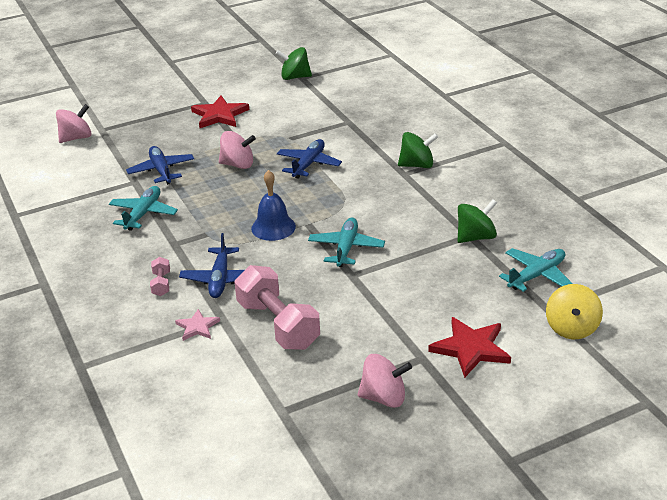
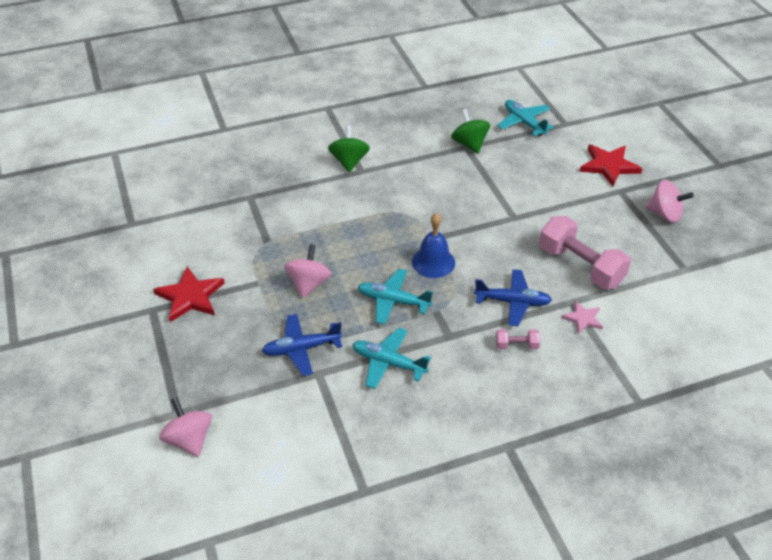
camera: 85 degrees left, 10 degrees up
(278, 325) = (580, 266): pink dumbbell -> pink dumbbell turned 75 degrees clockwise
(295, 77) = (127, 229): green spinning top -> none
(308, 164) = (325, 231): blue plane -> none
(346, 248) = (474, 217): turquoise plane -> turquoise plane (393, 301)
(384, 397) = (665, 214): pink spinning top -> pink spinning top turned 105 degrees clockwise
(571, 328) = (586, 118): yellow spinning top -> none

